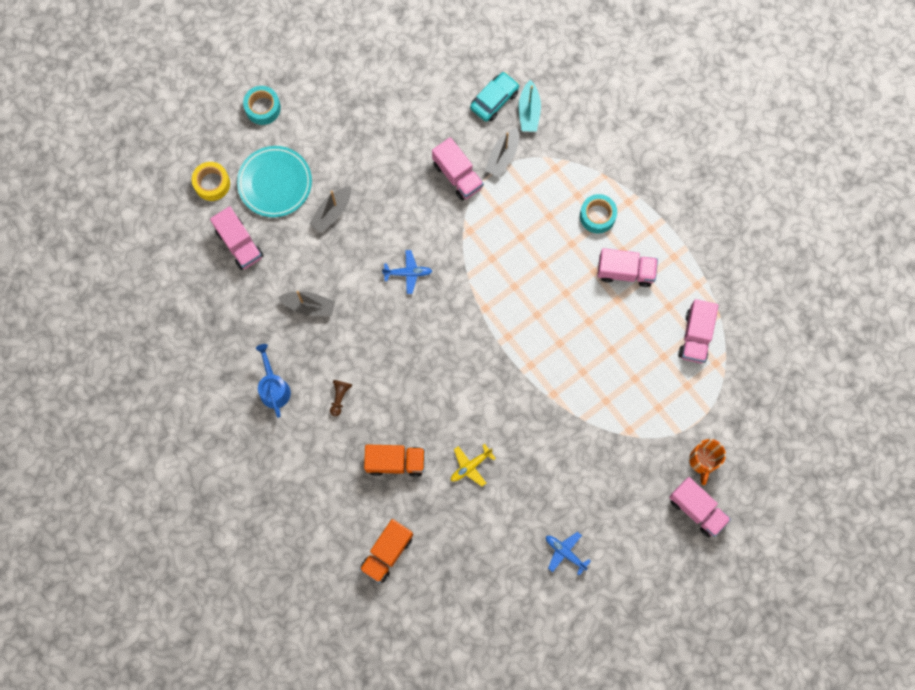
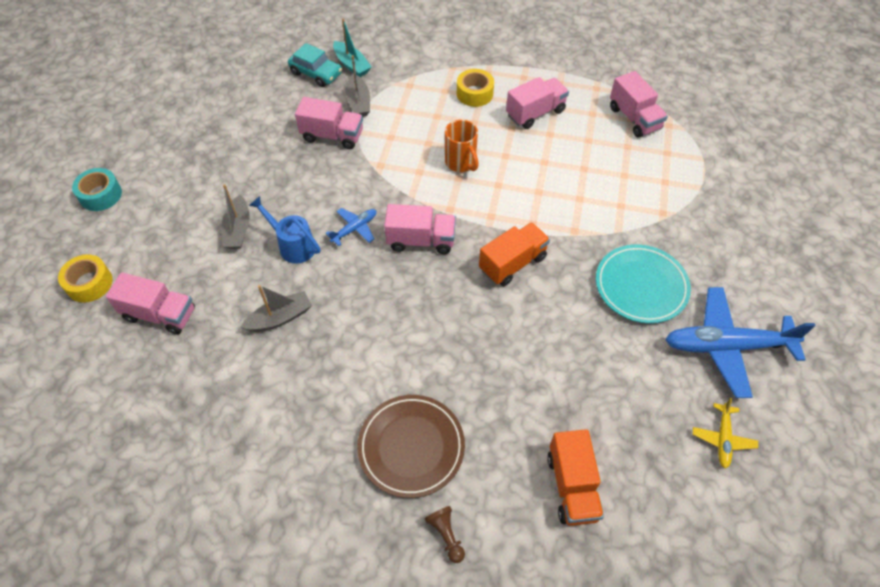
camera: 40 degrees left, 20 degrees down
(274, 388) = (305, 418): blue watering can -> blue watering can (293, 245)
(275, 183) = (159, 242): turquoise plate -> turquoise plate (641, 286)
(318, 456) = (411, 447): none -> brown plate
(339, 397) = (383, 375): brown pawn -> brown pawn (446, 535)
(395, 462) = (494, 391): orange truck -> orange truck (512, 263)
(470, 466) = (567, 340): yellow plane -> yellow plane (722, 439)
(494, 100) = (316, 73): turquoise car -> turquoise car turned 120 degrees clockwise
(565, 552) = (726, 346): blue plane -> blue plane, size x2.10
(597, 216) = (474, 93): turquoise tape -> yellow tape
(697, 509) = (781, 229): pink truck -> pink truck (421, 240)
(703, 461) = (741, 193): orange mug -> orange mug (461, 163)

